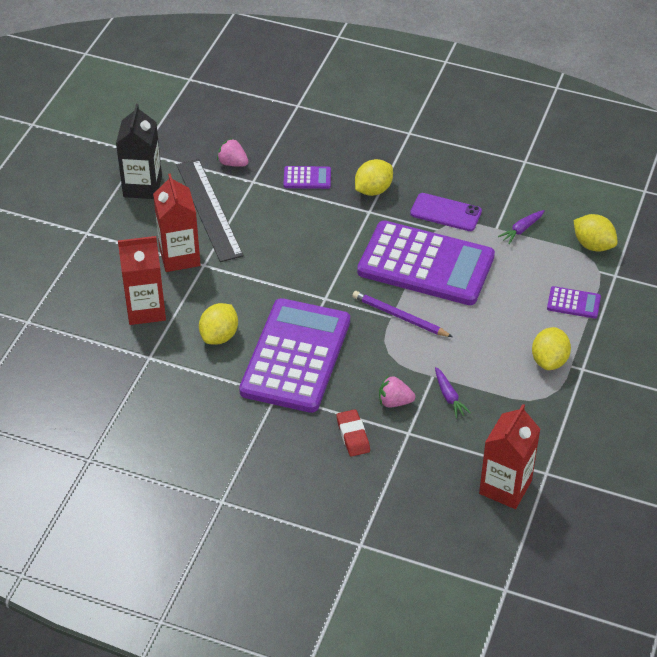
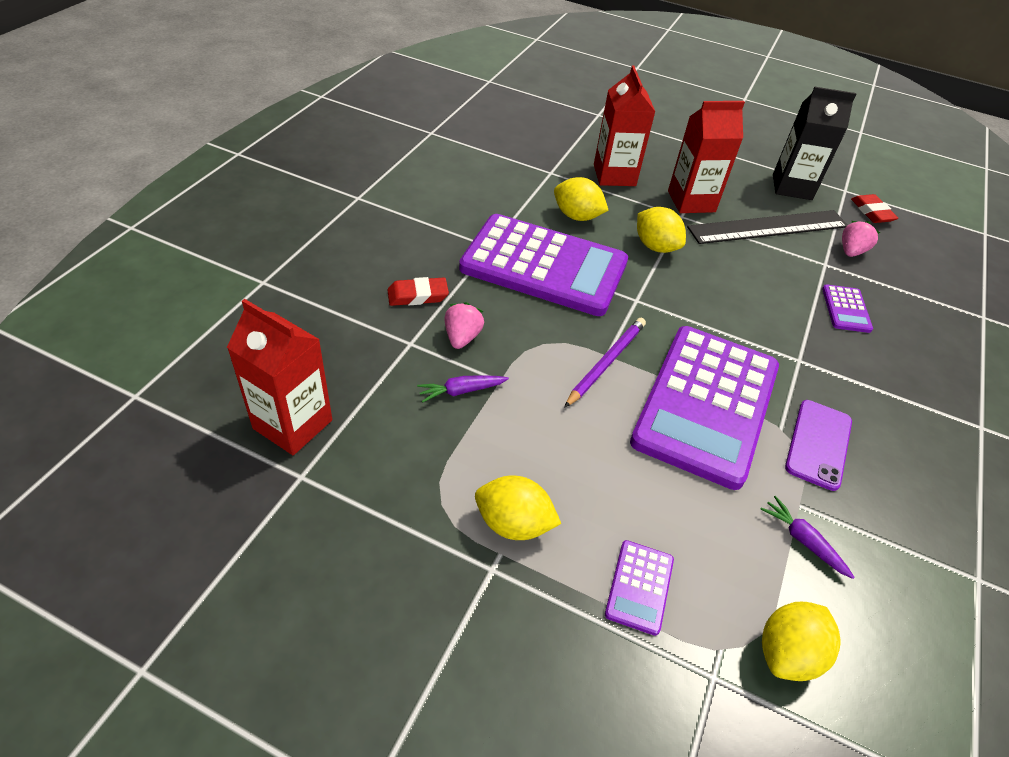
camera: 90 degrees right, 0 degrees up
(172, 141) = (872, 212): none -> red eraser
(373, 190) = (843, 369): yellow lemon -> yellow lemon (655, 246)

